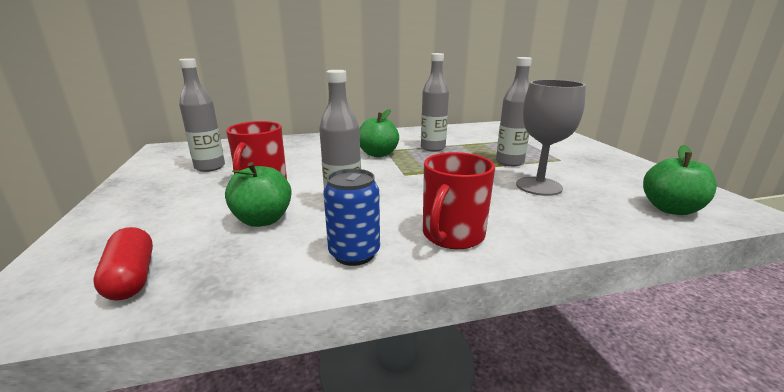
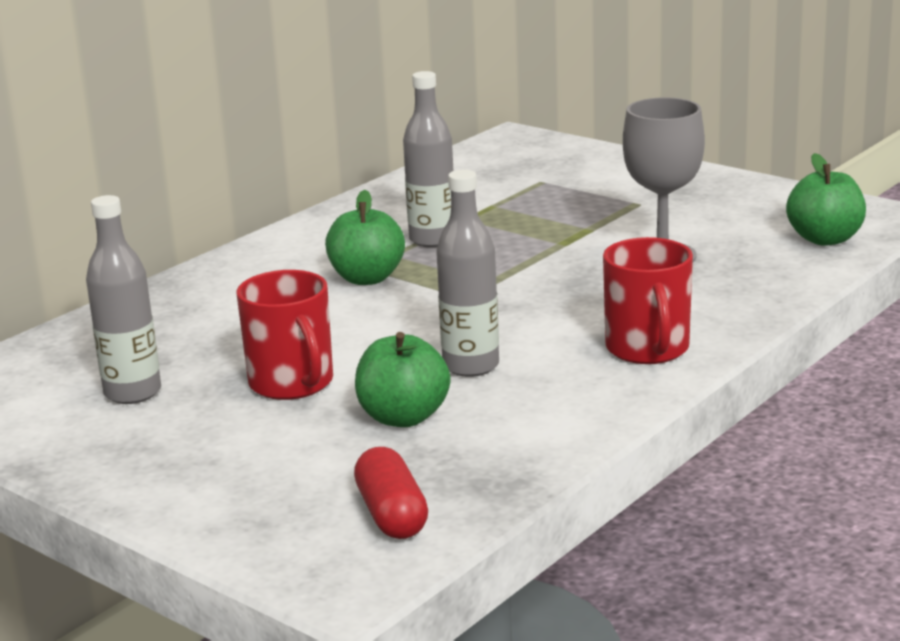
camera: 35 degrees left, 0 degrees up
(132, 277) = (392, 514): red capsule -> red capsule turned 45 degrees clockwise
(354, 254) = (579, 404): blue can -> none
(509, 162) = (580, 230): grey bottle -> none

